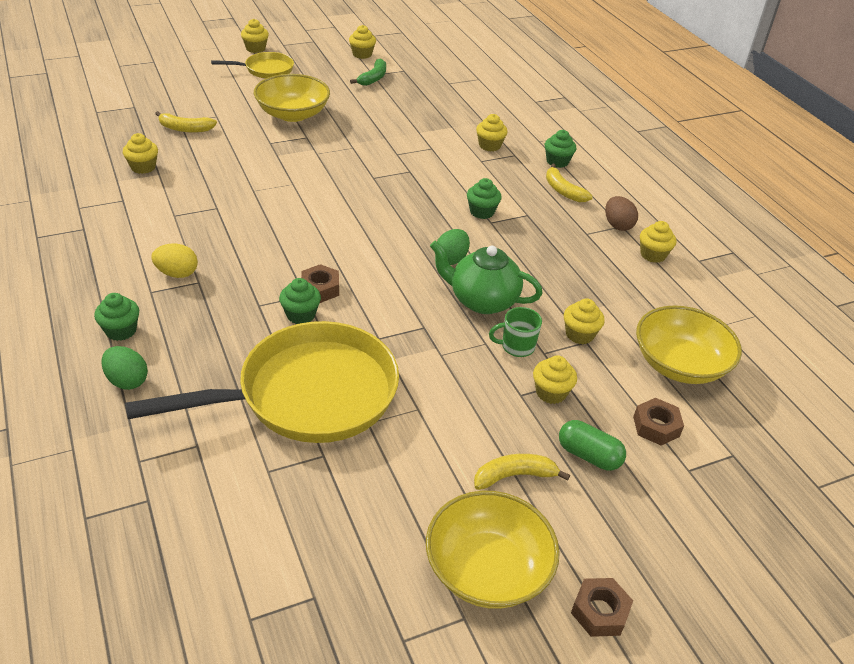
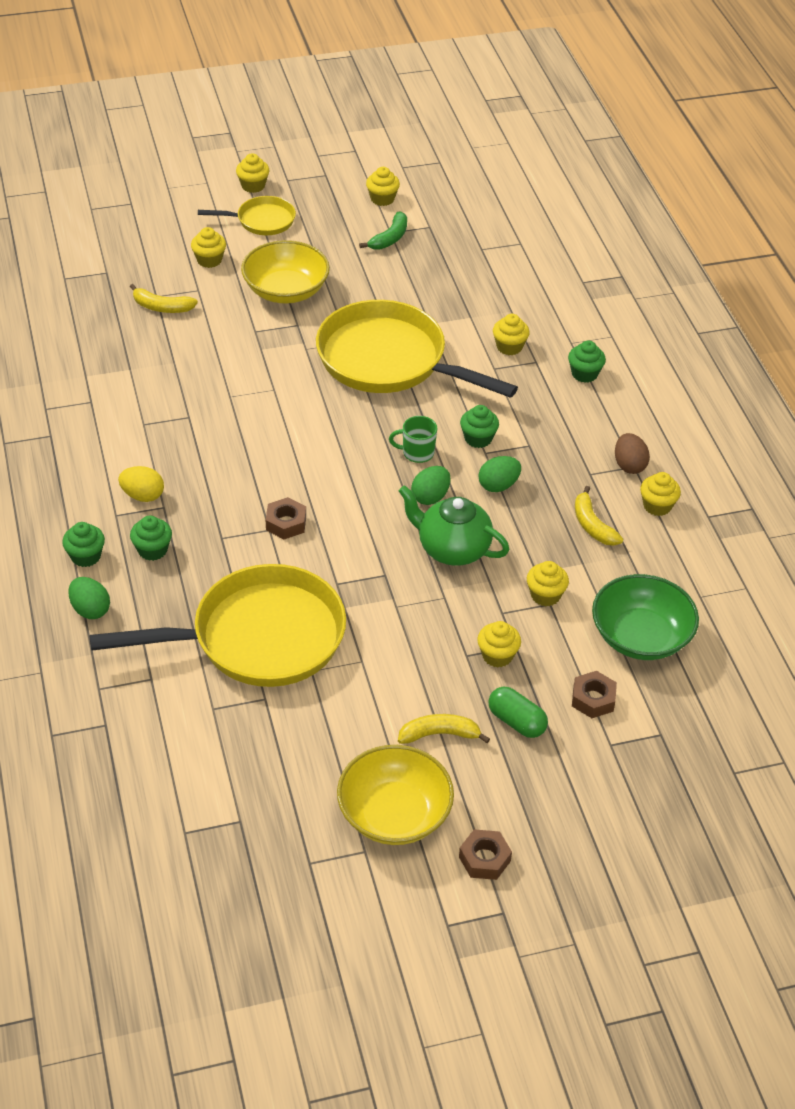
camera: 10 degrees right, 5 degrees up
(143, 167) = (113, 359): yellow cupcake -> yellow cupcake (209, 260)
(300, 315) = (262, 552): green cupcake -> green cupcake (152, 550)
(390, 159) = (389, 360): none -> yellow pan
(509, 247) = (498, 485): none -> green egg
(516, 347) = (475, 604): green mug -> green mug (417, 453)
(563, 190) = (579, 415): yellow banana -> yellow banana (592, 525)
(679, 364) = (640, 636): yellow bowl -> green bowl

